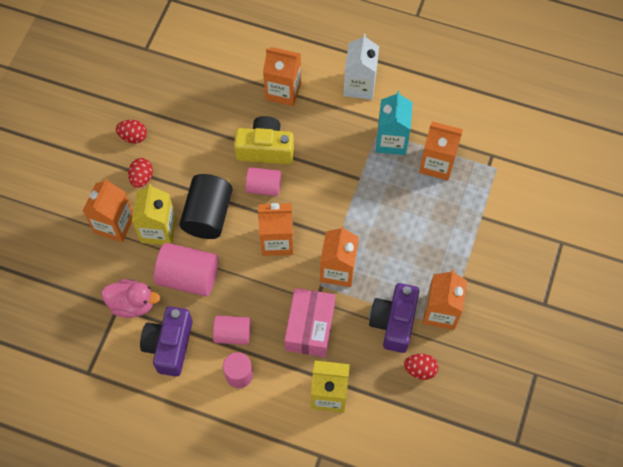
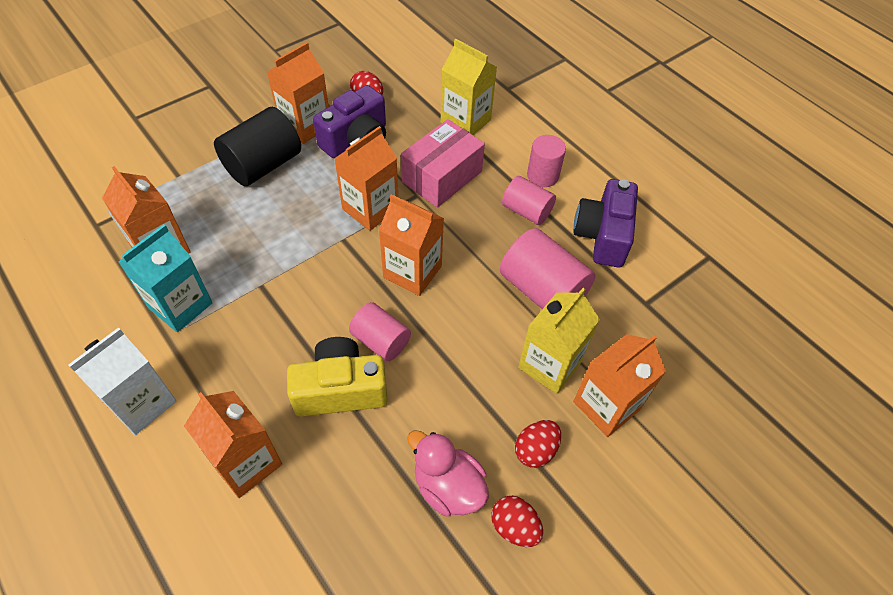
camera: 150 degrees left, 10 degrees down
(132, 304) = (626, 297): pink duck -> pink duck (448, 486)
(169, 345) = (603, 235): purple camera -> purple camera turned 150 degrees clockwise
(208, 215) = (474, 347): black cylinder -> black cylinder (263, 165)
(265, 149) = (340, 389): yellow camera -> yellow camera turned 135 degrees clockwise

